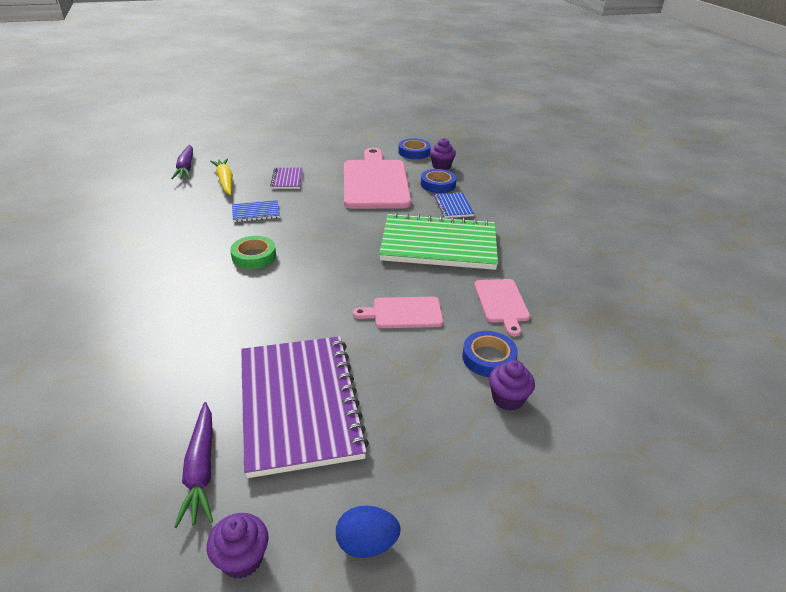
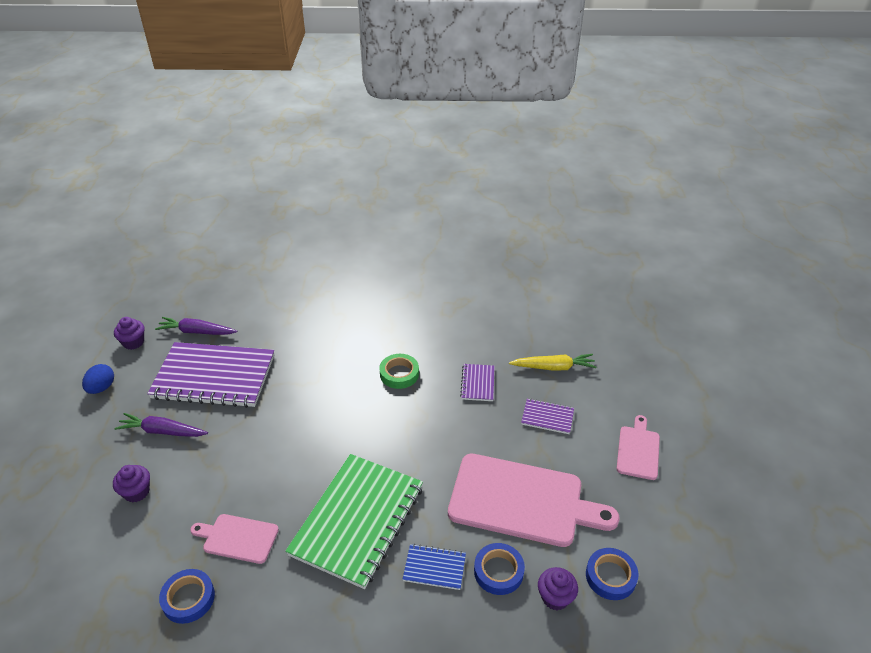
camera: 110 degrees right, 5 degrees up
(186, 168) = (592, 340): purple carrot -> purple carrot (162, 431)
(256, 212) = (477, 383): blue notebook -> purple notebook
(403, 313) = (268, 457): pink cutting board -> pink cutting board (638, 450)
(488, 358) = (181, 497): blue tape -> blue tape (188, 598)

